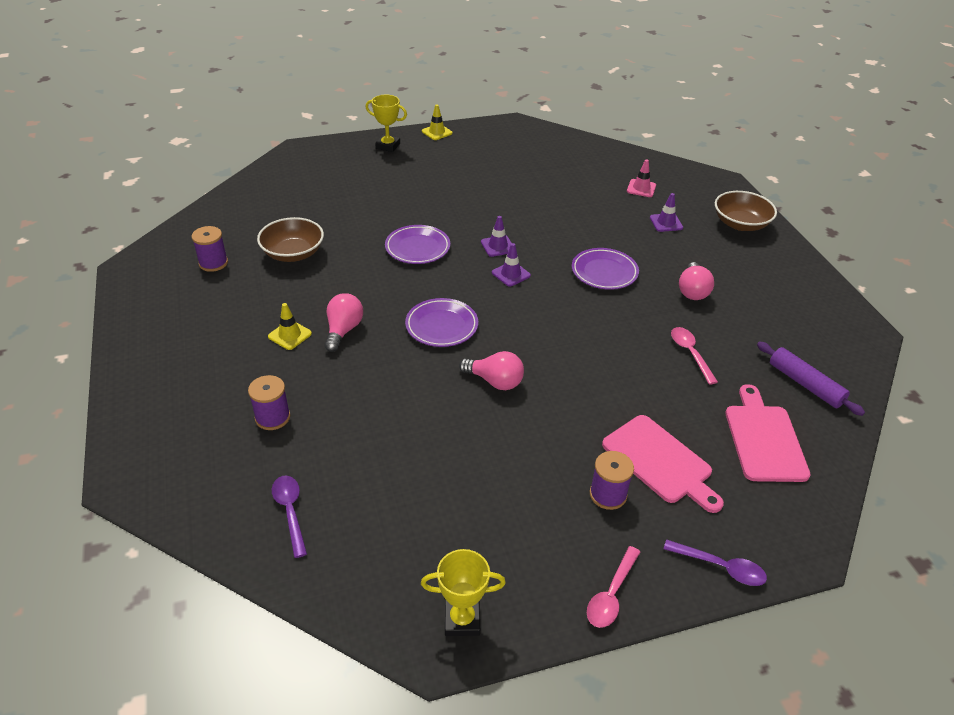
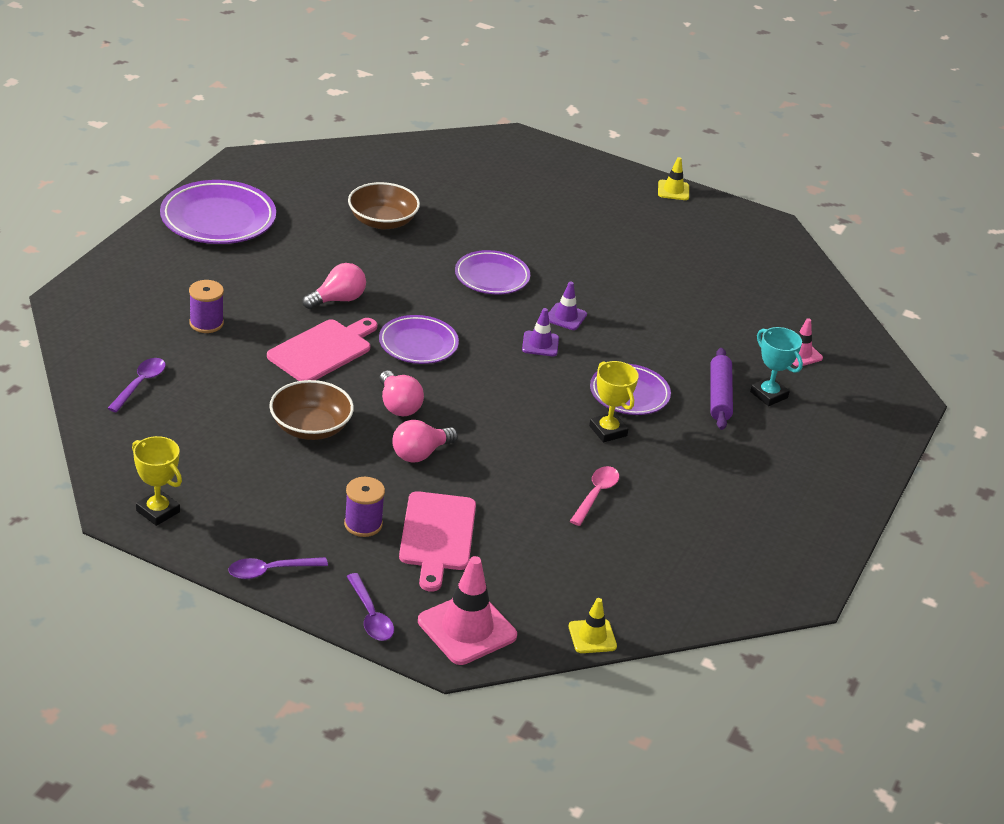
camera: 40 degrees right, 5 degrees down
(167, 325) = (218, 219): none -> purple plate
(213, 263) = (311, 193): purple spool -> none
(290, 335) = (294, 278): yellow traffic cone -> yellow traffic cone (592, 636)
(388, 146) = (603, 178): yellow trophy -> yellow trophy (608, 431)
(611, 594) = (271, 571): pink spoon -> purple spoon
(666, 223) = (769, 395): purple traffic cone -> turquoise trophy
(692, 291) = (687, 458): pink light bulb -> pink light bulb (420, 454)
(740, 224) = (849, 442): brown bowl -> brown bowl (310, 427)
(764, 439) = (548, 583): pink cutting board -> pink cutting board (322, 350)
(780, 519) = (467, 628): none -> pink traffic cone
(805, 384) = (659, 580): purple rolling pin -> purple rolling pin (719, 396)

